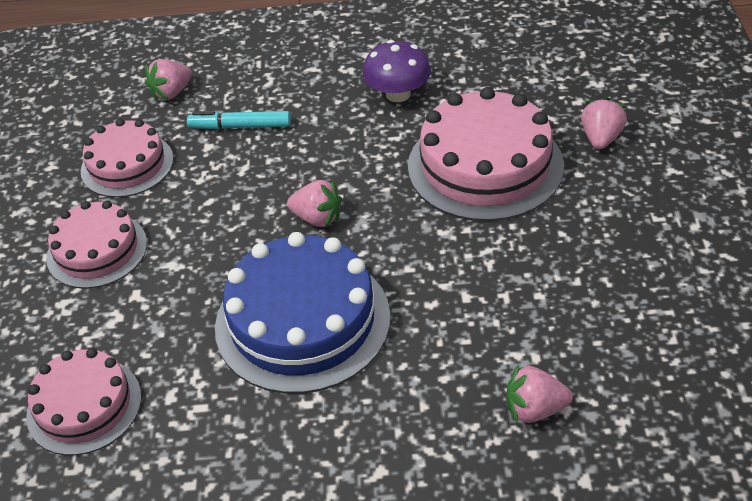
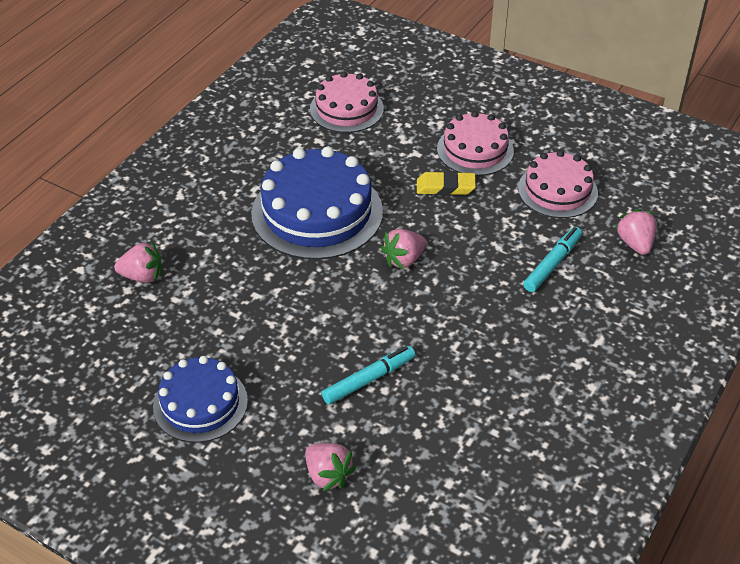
camera: 120 degrees right, 0 degrees up
(180, 242) = (445, 187): none -> yellow eraser
(398, 94) = (511, 377): purple mushroom -> none
(485, 165) = (369, 379): pink cake -> turquoise marker
(534, 409) = (142, 276): pink strawberry -> pink strawberry turned 60 degrees clockwise
(628, 252) = (200, 403): none -> blue cake

